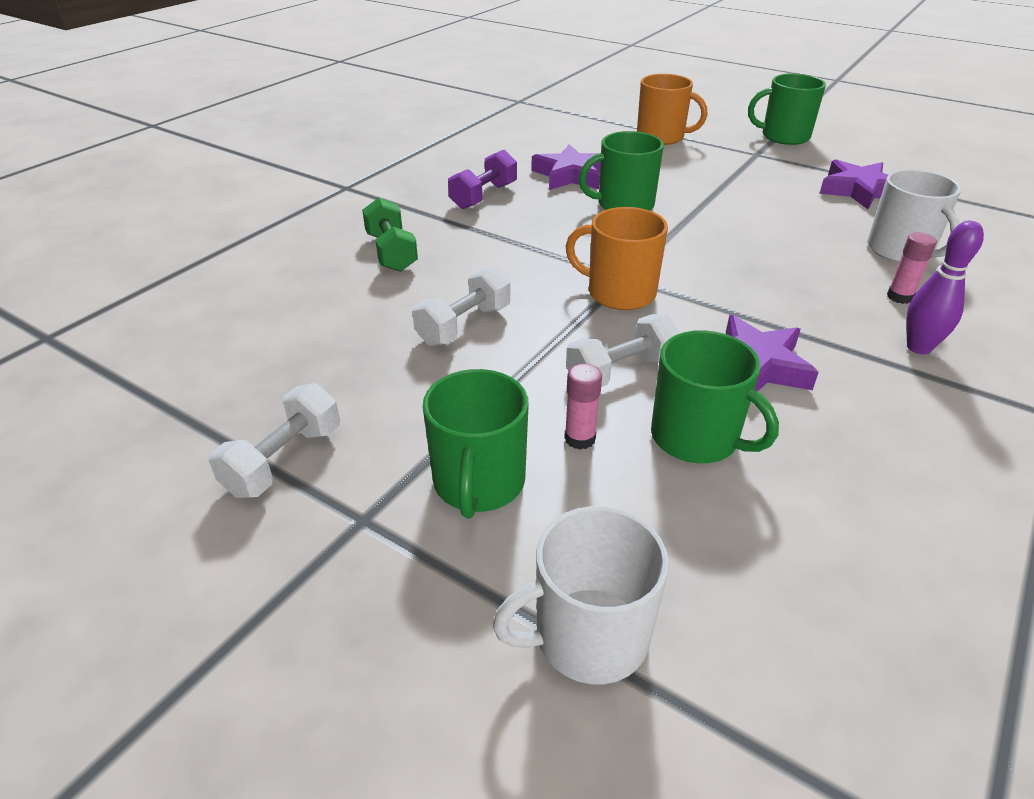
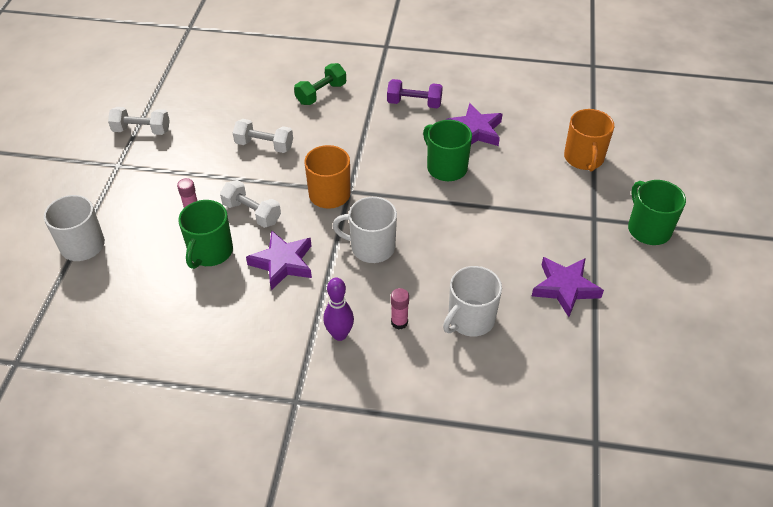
camera: 65 degrees right, 10 degrees up
(478, 483) = (150, 190): green mug -> none
(748, 285) = (371, 247): none -> white mug

